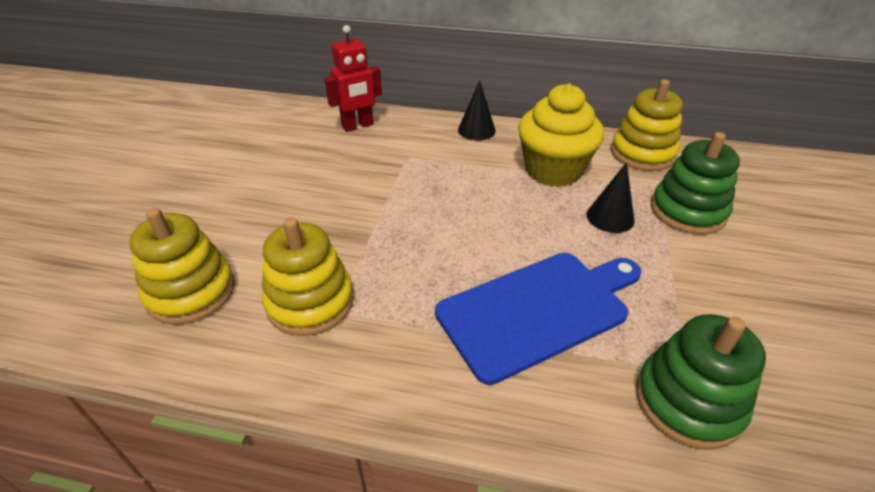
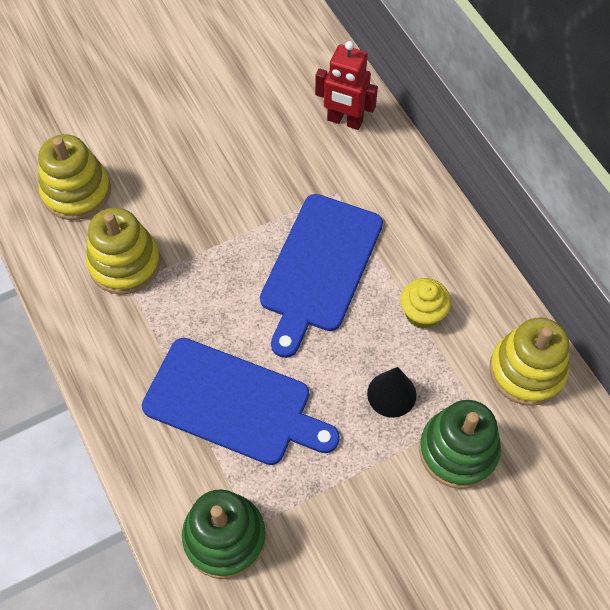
camera: 50 degrees right, 20 degrees up
(460, 195) = (319, 268): none -> blue cutting board
(476, 130) = (430, 213): black cone -> none
(553, 170) = (422, 313): yellow cupcake -> yellow cupcake, size x0.55

